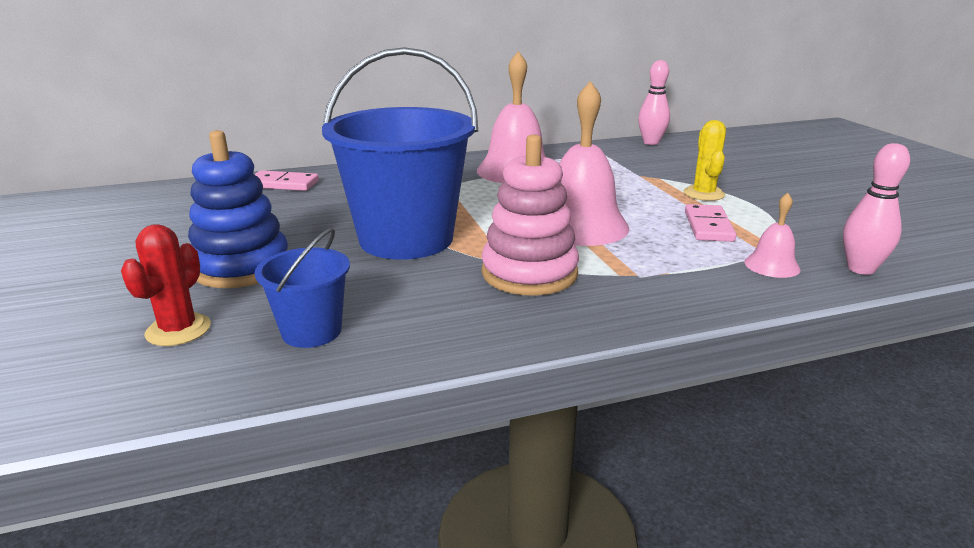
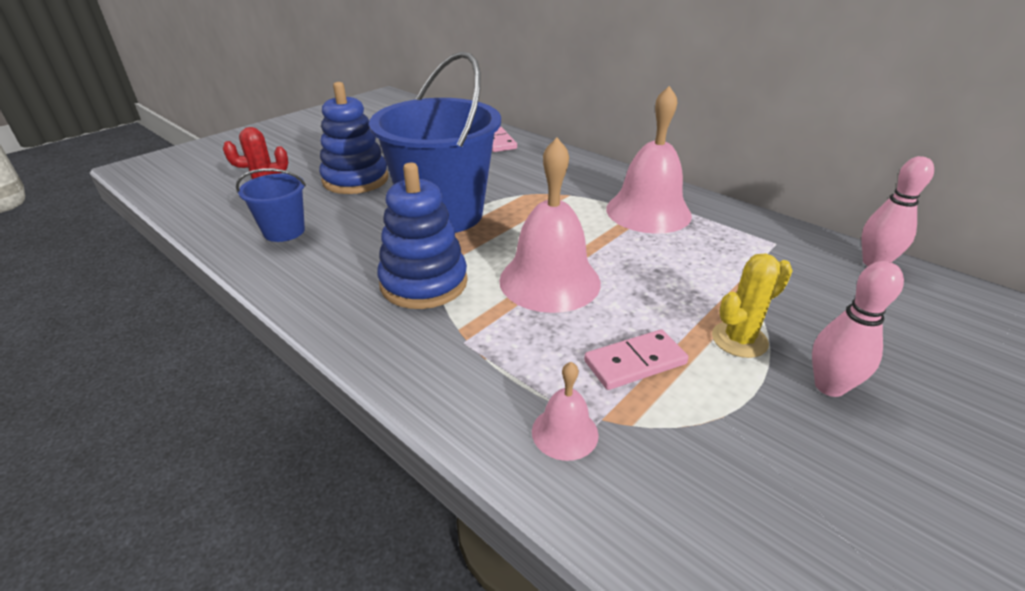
camera: 60 degrees right, 10 degrees up
(529, 273) = (424, 283): pink stacking toy -> blue stacking toy
(861, 269) = (625, 524): pink bowling pin -> pink bowling pin (829, 386)

